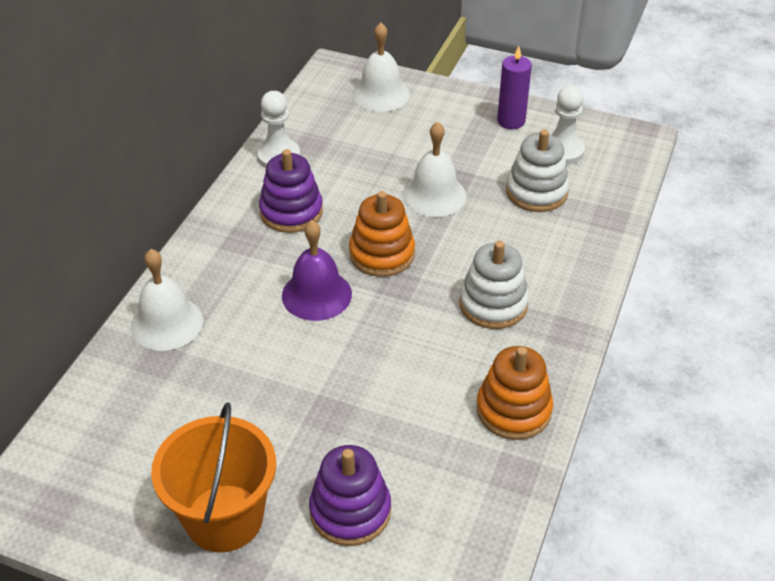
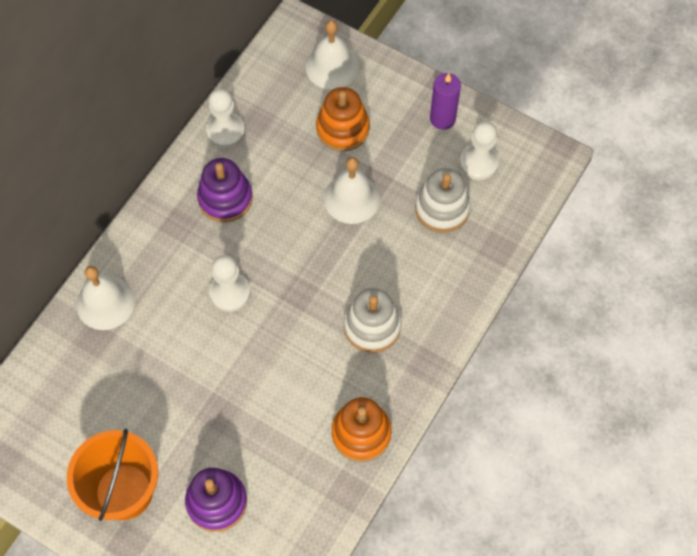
camera: 10 degrees right, 20 degrees up
(316, 294) = (230, 292): purple bell -> white pawn
(382, 254) = (292, 258): orange stacking toy -> orange stacking toy (342, 129)

